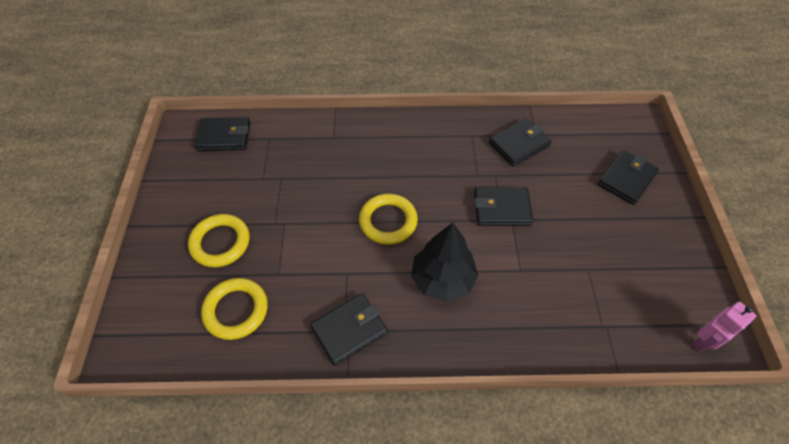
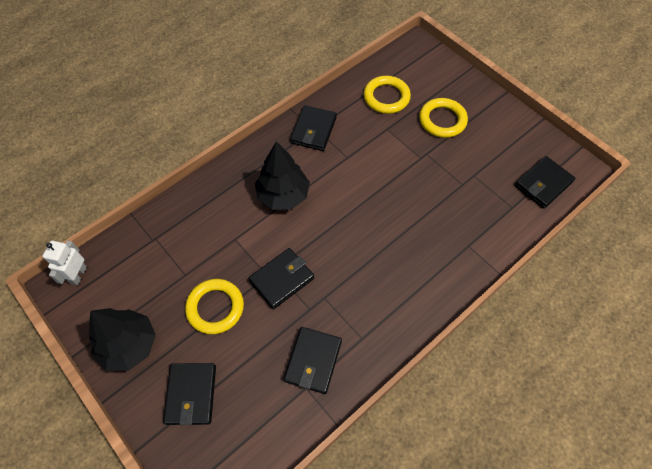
camera: 140 degrees right, 5 degrees up
(388, 221) = (355, 208): yellow ring -> yellow ring (215, 308)
(667, 243) = (129, 345): none -> black tree
(703, 341) = (78, 275): pink robot -> white robot

